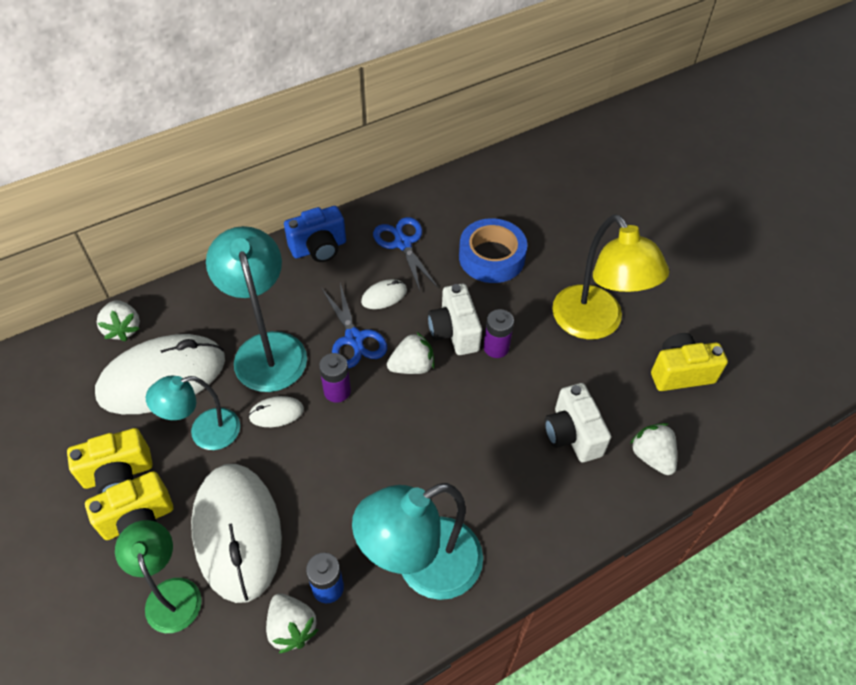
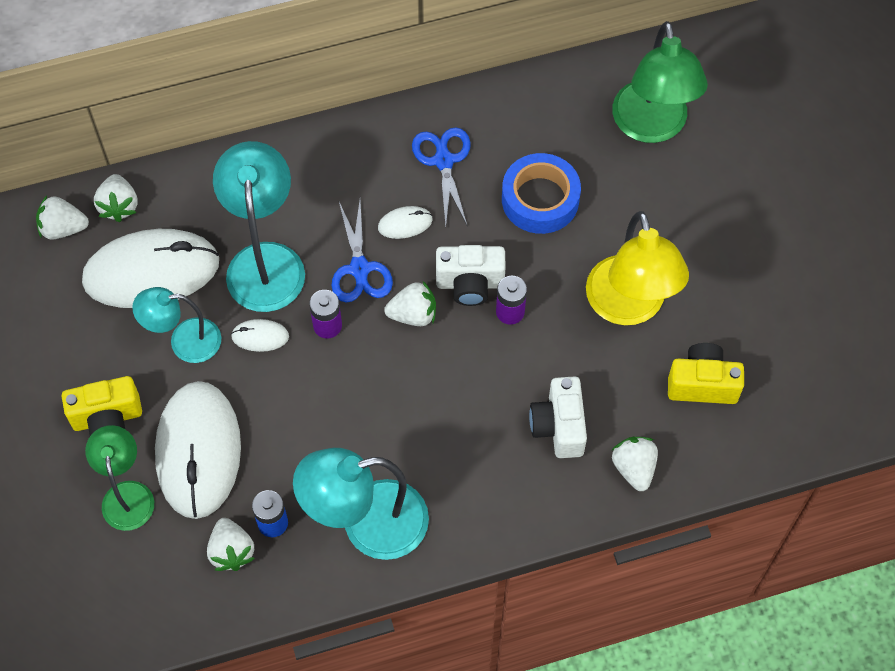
camera: 15 degrees right, 10 degrees up
(72, 357) = (63, 228): none -> white strawberry
(118, 474) = (94, 367): yellow camera -> none
(319, 248) = (347, 148): blue camera -> none
(454, 332) = (470, 284): white camera -> white camera turned 90 degrees counterclockwise
(561, 191) = (652, 126): none -> green lamp

